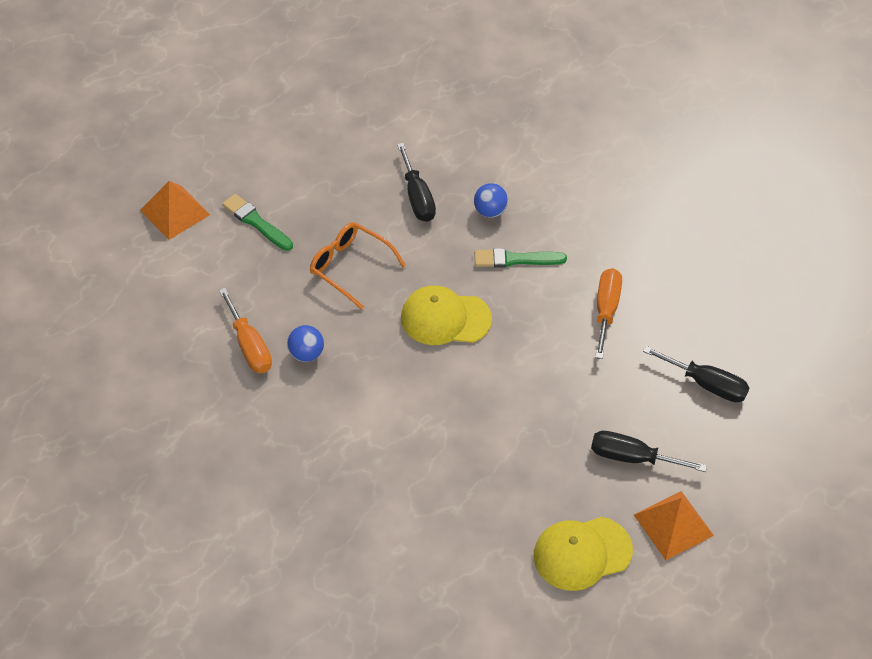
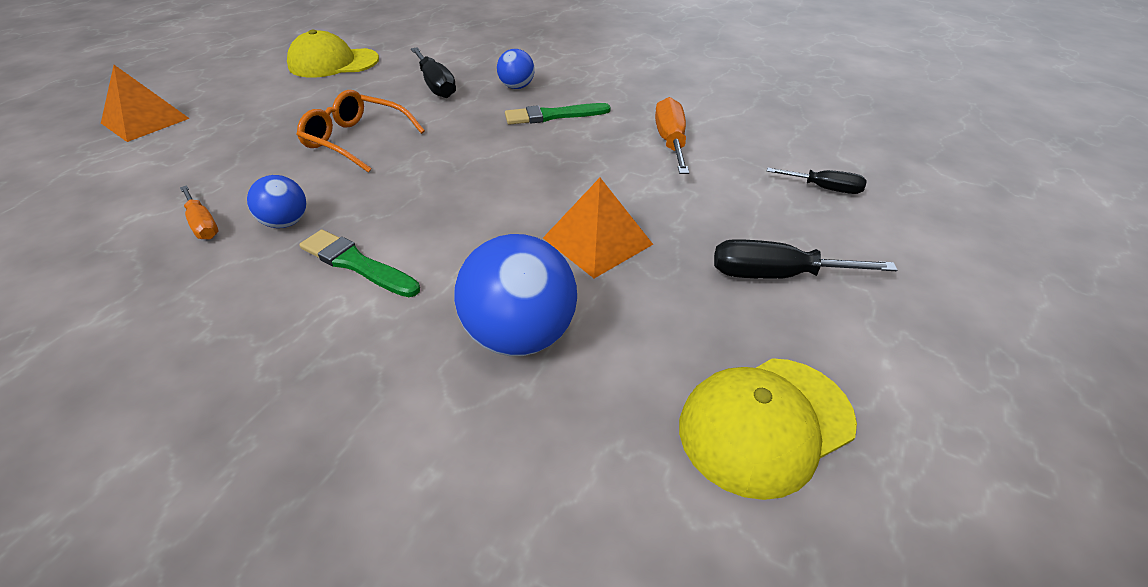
camera: 10 degrees left, 10 degrees down
(249, 346) = (203, 224): orange screwdriver -> orange screwdriver, size x0.65
(256, 222) = (245, 118): green brush -> green brush (357, 264)
(445, 318) = (478, 169): yellow cap -> yellow cap (333, 63)
(457, 474) = (520, 335): none -> blue ball
(673, 525) = (887, 353): orange pyramid -> orange pyramid (597, 241)
(706, 384) = (824, 188): black screwdriver -> black screwdriver, size x0.65

